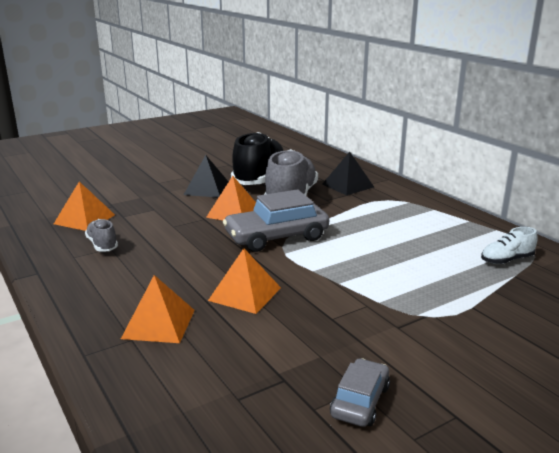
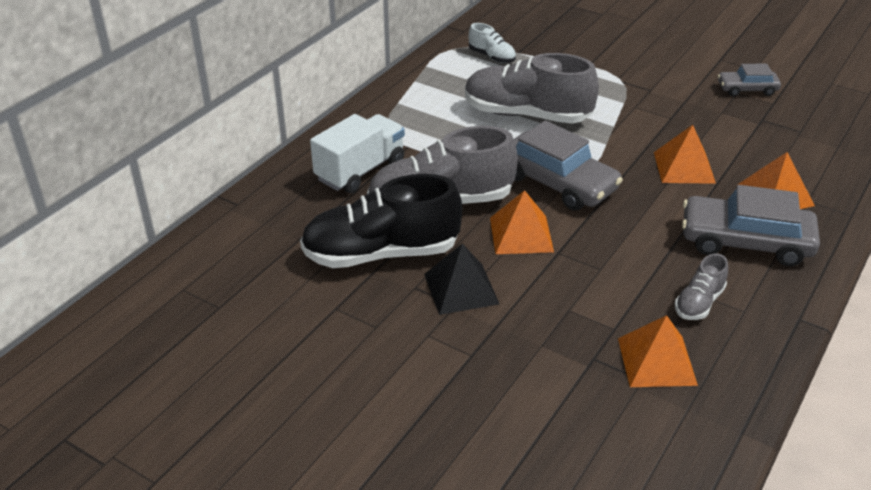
camera: 115 degrees left, 15 degrees up
(127, 284) = (745, 242): none -> grey car
(348, 185) = (360, 171): black pyramid -> white truck
(384, 249) = (526, 115): none -> grey shoe

